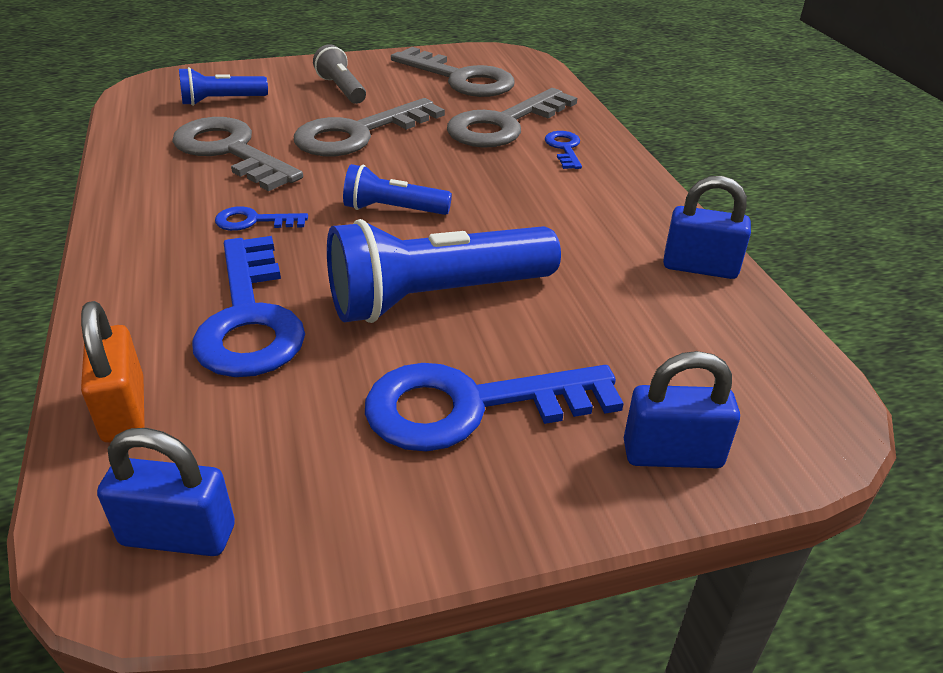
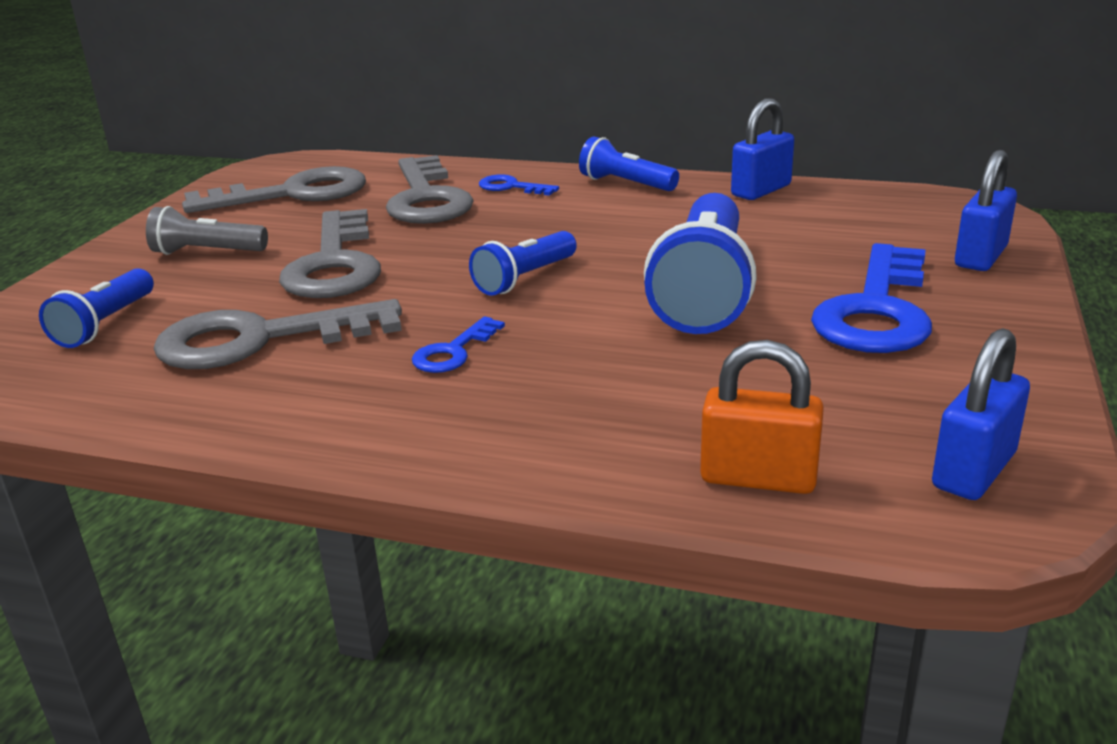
camera: 55 degrees left, 10 degrees down
(250, 318) = (650, 384): blue key -> none
(631, 194) = (625, 184): none -> blue flashlight

